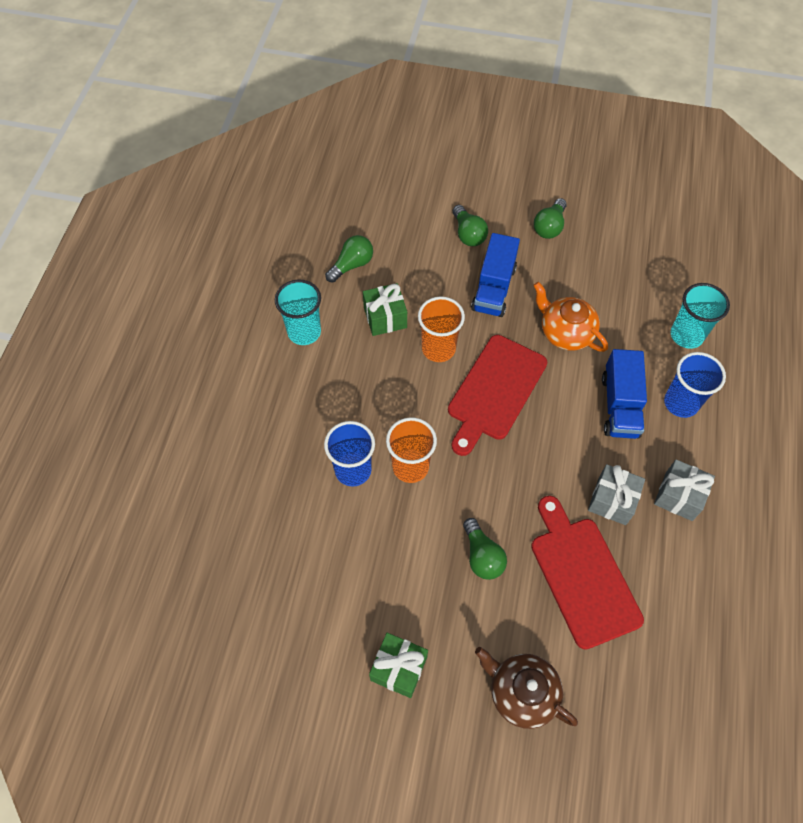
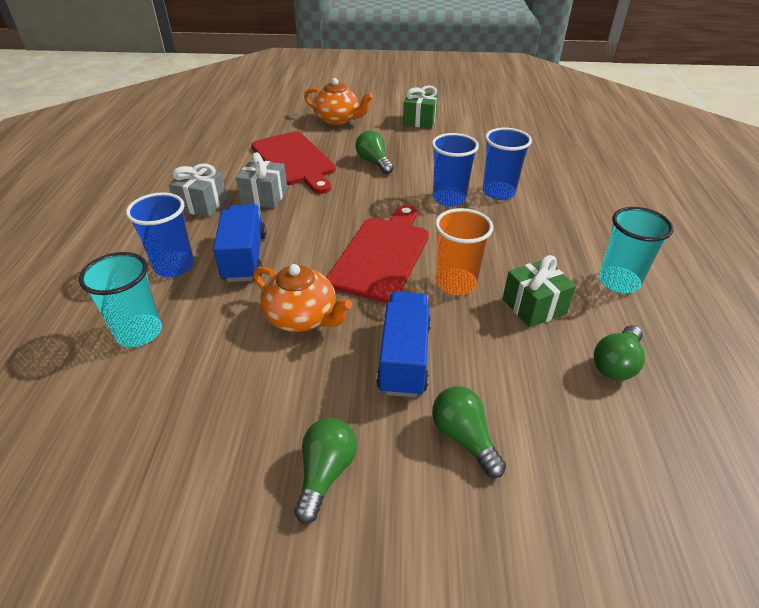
camera: 170 degrees right, 20 degrees down
(410, 467) = (449, 198): orange cup -> blue cup
(521, 692) = (338, 119): brown teapot -> orange teapot

